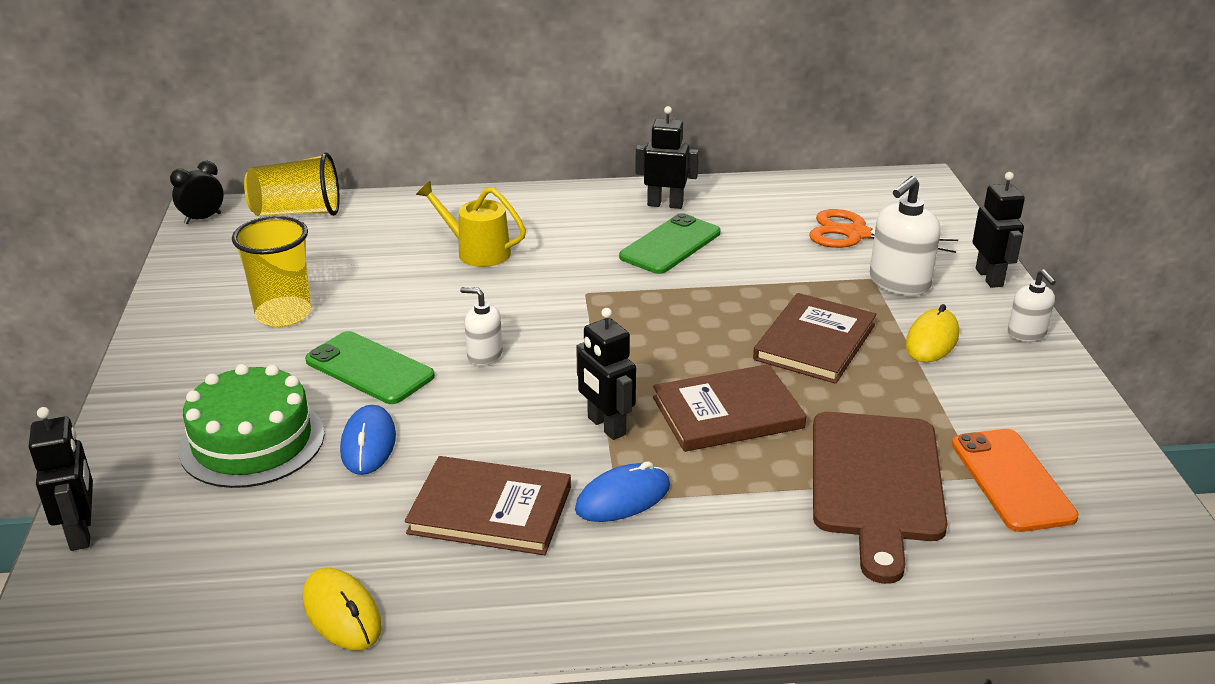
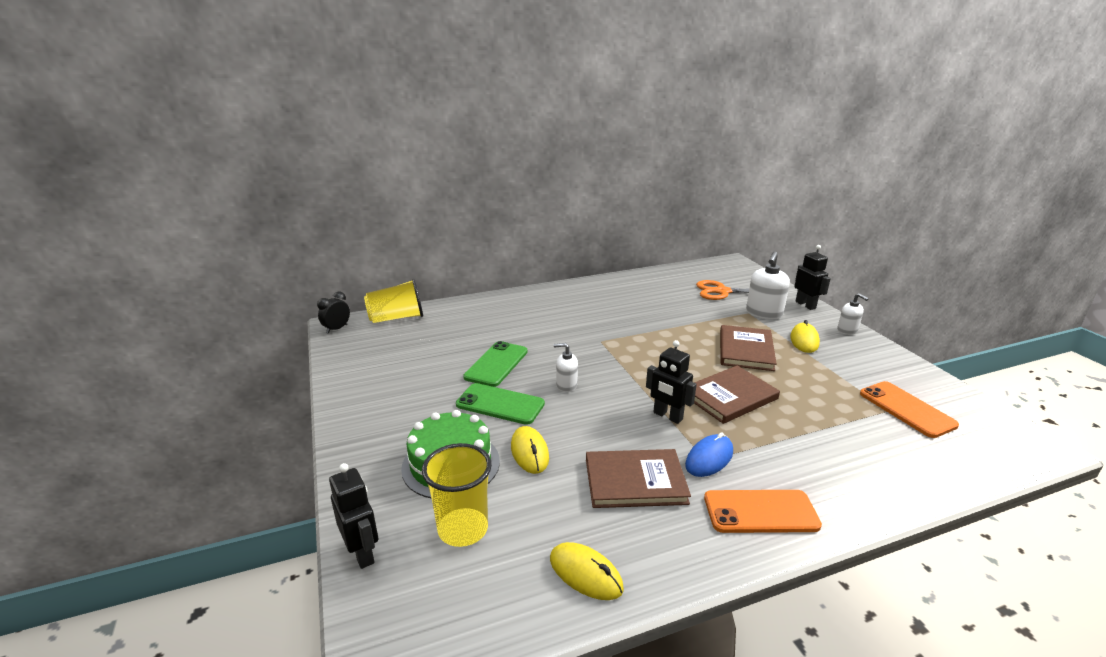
camera: 15 degrees left, 5 degrees down
(283, 314) = (424, 379): yellow cup -> yellow cup (463, 529)
(368, 444) = (529, 452): blue mouse -> yellow mouse
(477, 252) = (522, 326): yellow watering can -> none
(642, 584) = (760, 512): none -> orange phone
(665, 204) = (611, 288): black robot -> none
(670, 245) = (629, 309): green phone -> green phone (496, 364)
(876, 483) = (840, 423): brown cutting board -> none

